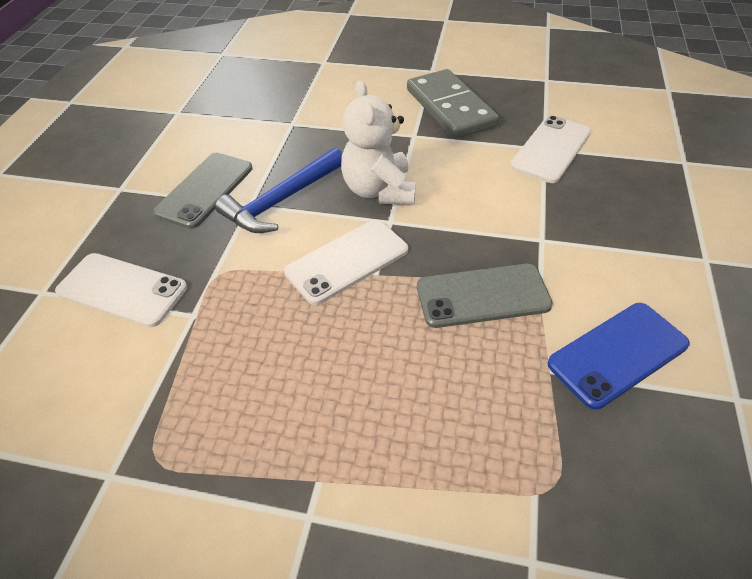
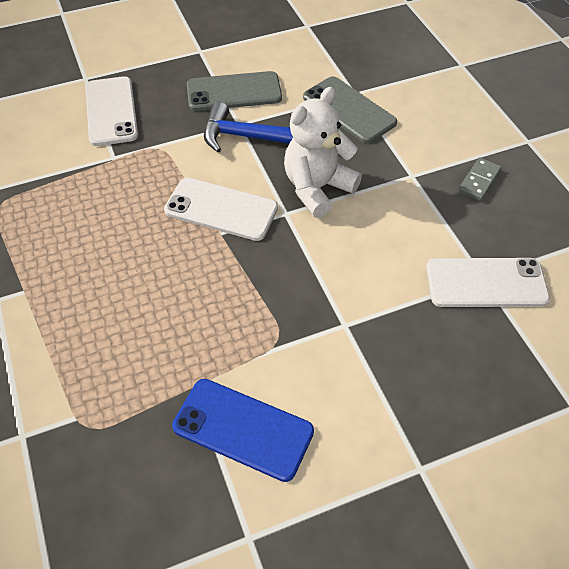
camera: 55 degrees right, 5 degrees up
(450, 108) = (479, 181): grey domino -> grey domino, size x0.45
(482, 296) = (245, 310): grey phone -> grey phone (349, 110)

